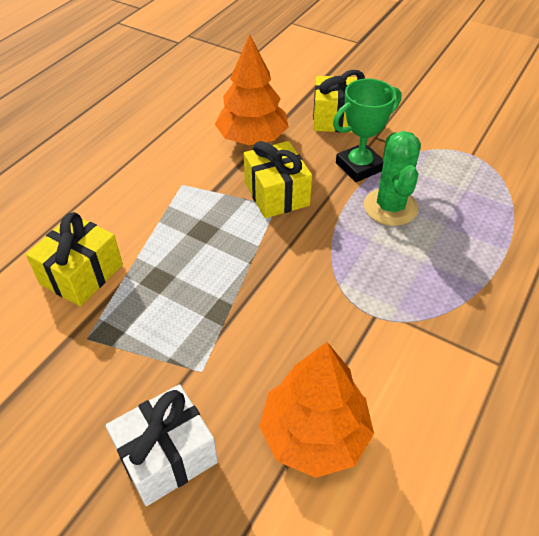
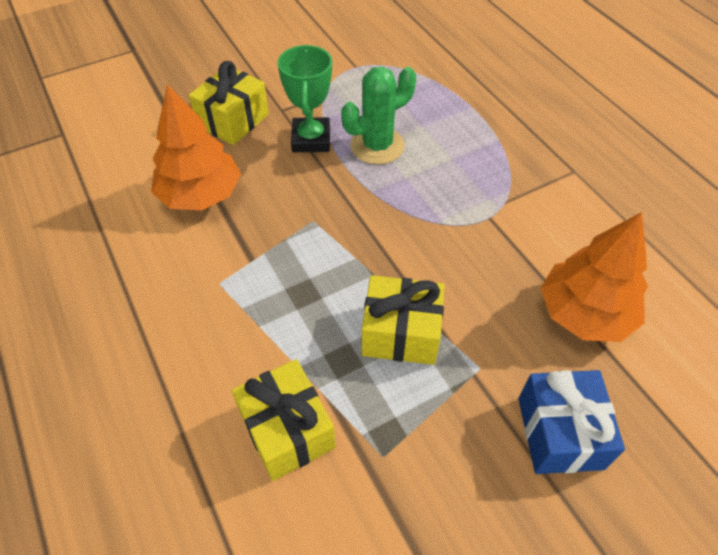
camera: 60 degrees left, 5 degrees up
(167, 456) = (560, 433): white gift -> blue gift
(276, 194) = (298, 213): yellow gift -> yellow gift (401, 333)
(390, 207) = (377, 146): green cactus -> green cactus turned 60 degrees counterclockwise

